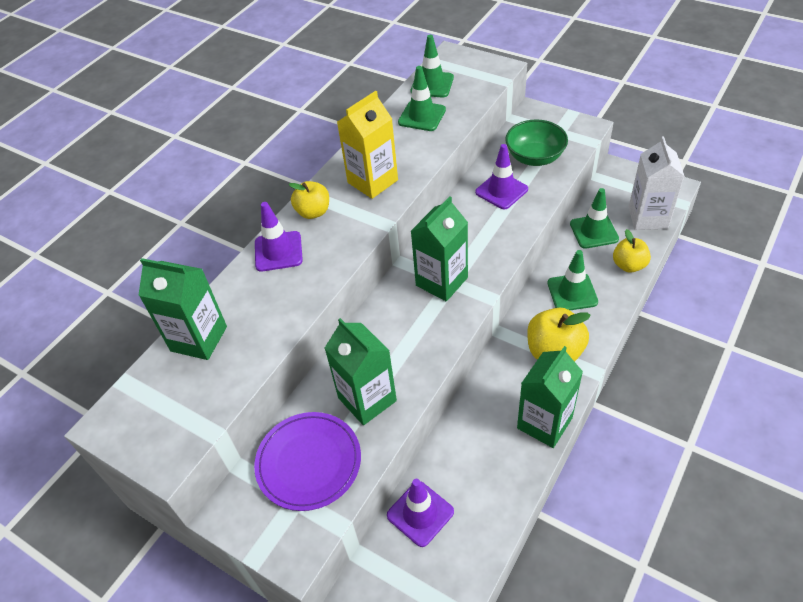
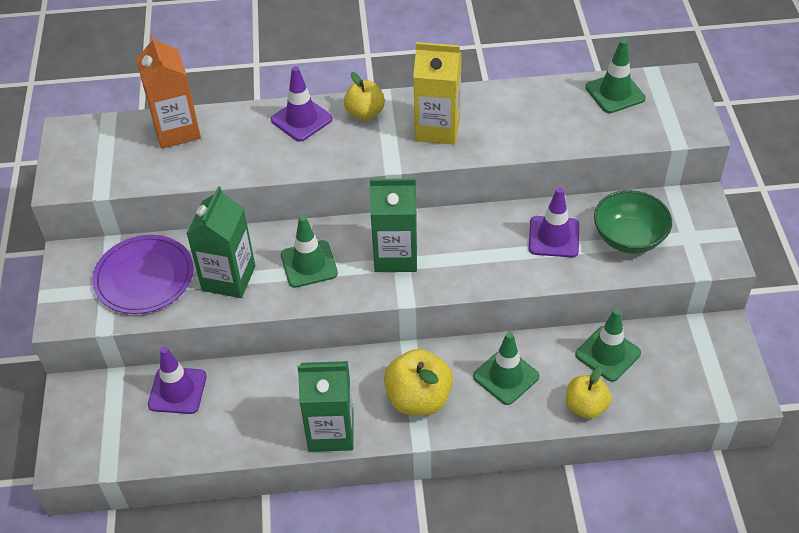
camera: 50 degrees right, 0 degrees up
(199, 339) = (177, 130): green carton -> orange carton
(422, 116) = (559, 112): green traffic cone -> green traffic cone (309, 264)
(648, 217) = (673, 391): white carton -> none

